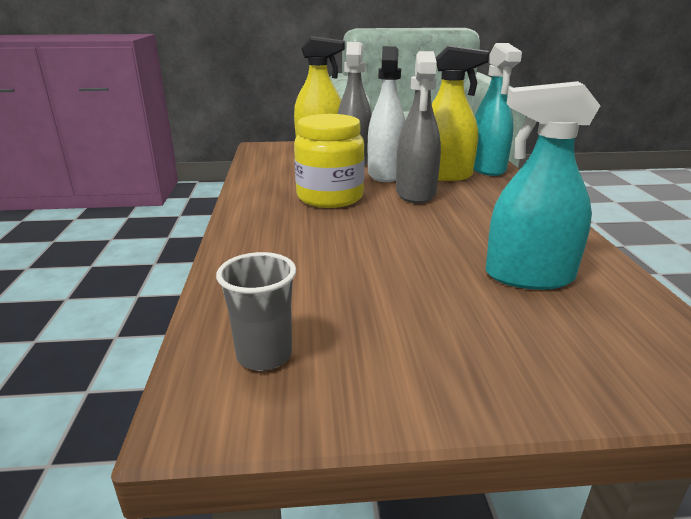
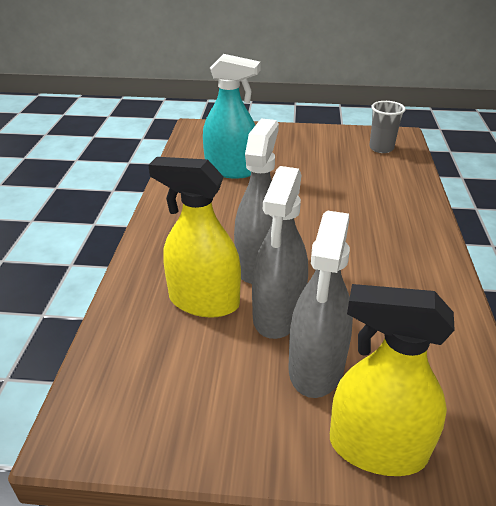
camera: 170 degrees left, 10 degrees up
(330, 197) = (354, 267): yellow jar -> none
(385, 174) = (278, 314): white spray bottle -> grey spray bottle
(487, 168) = (132, 314): turquoise spray bottle -> none

